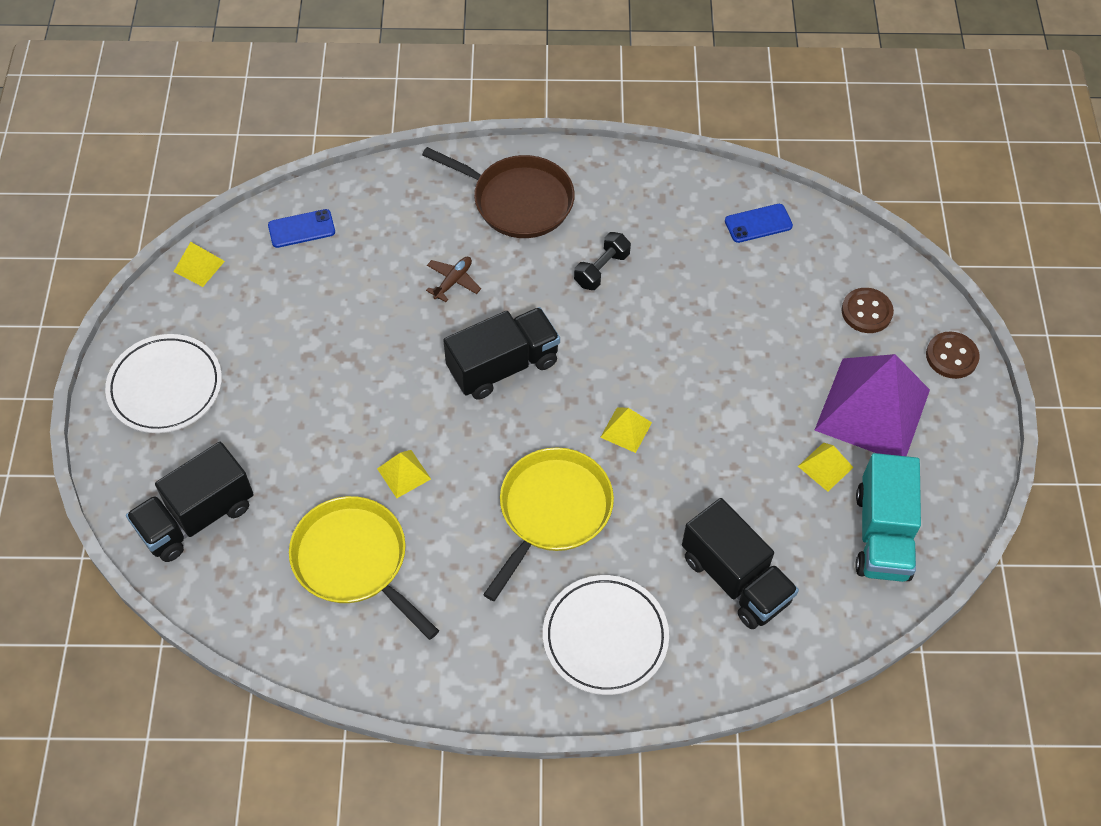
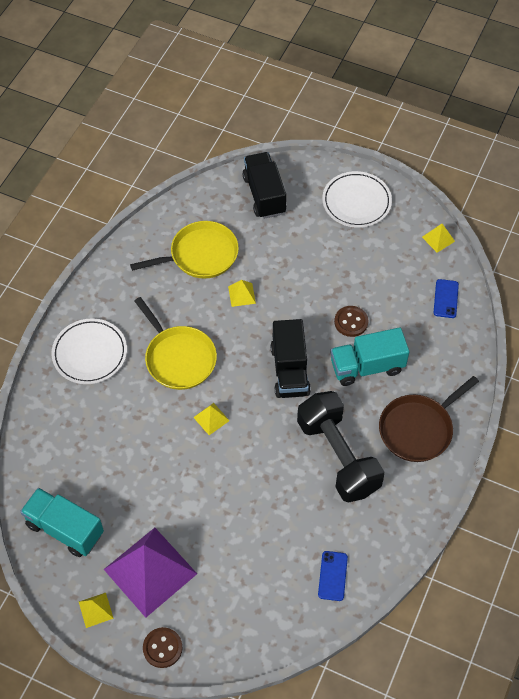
camera: 115 degrees right, 0 degrees up
(453, 281) = (367, 367): brown plane -> turquoise truck
(601, 269) = (338, 456): black dumbbell -> black dumbbell, size x2.32
(735, 579) = (84, 433): black truck -> none
(825, 467) = (126, 520): yellow pyramid -> yellow pyramid (95, 610)
(866, 312) = (225, 610): brown button -> brown button (351, 322)

